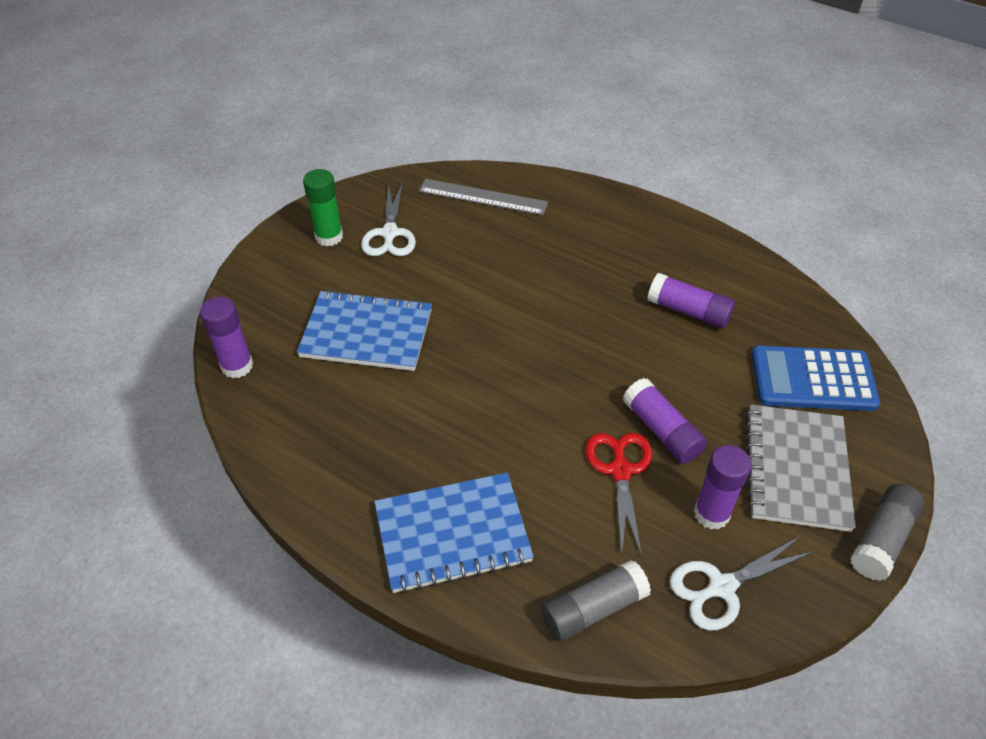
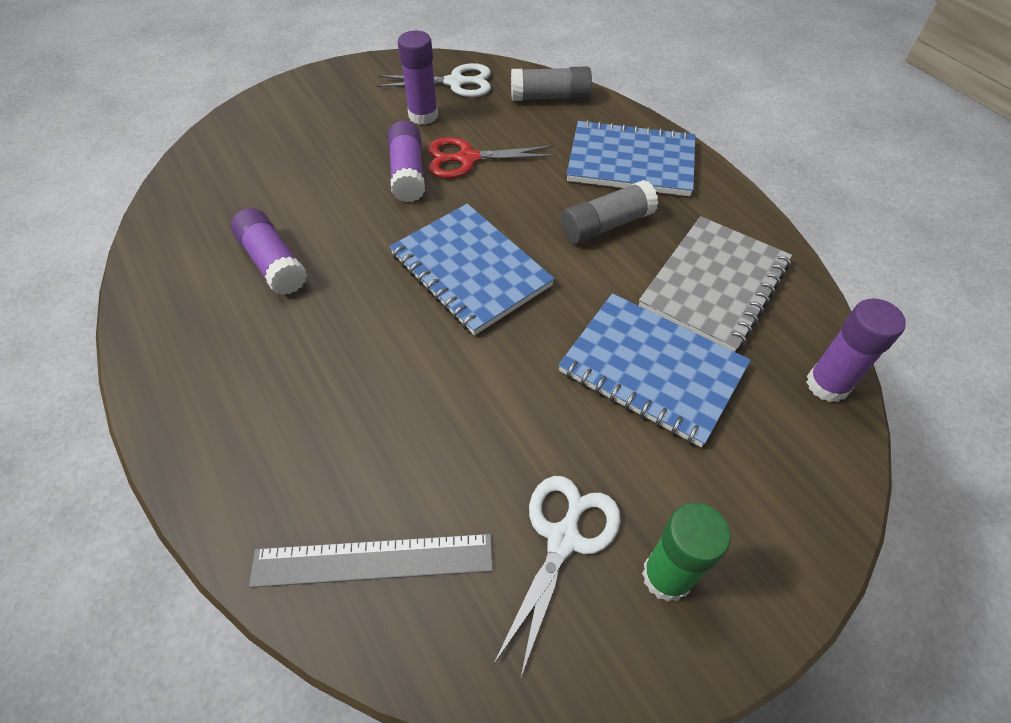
camera: 155 degrees left, 5 degrees up
(483, 197) = (373, 560): grey ruler -> grey ruler turned 45 degrees counterclockwise
(537, 358) = (470, 270): none -> blue notebook
(620, 471) = (468, 159): red scissors -> red scissors turned 60 degrees clockwise
(796, 469) = (332, 119): grey notebook -> grey notebook (714, 285)
(813, 379) = (240, 167): blue calculator -> none
(882, 540) = (326, 72): grey glue stick -> grey glue stick (606, 225)

